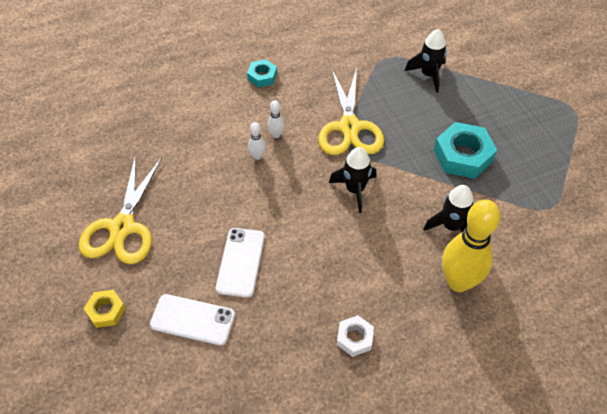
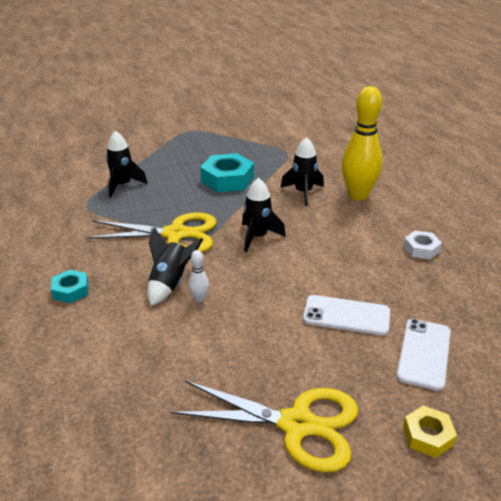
camera: 85 degrees left, 20 degrees down
(276, 135) = (170, 283): white bowling pin -> black rocket

